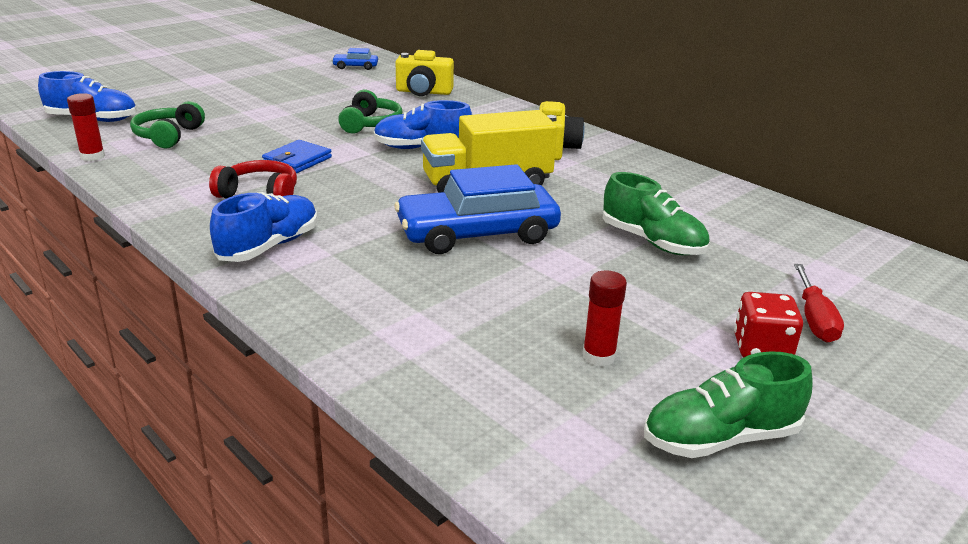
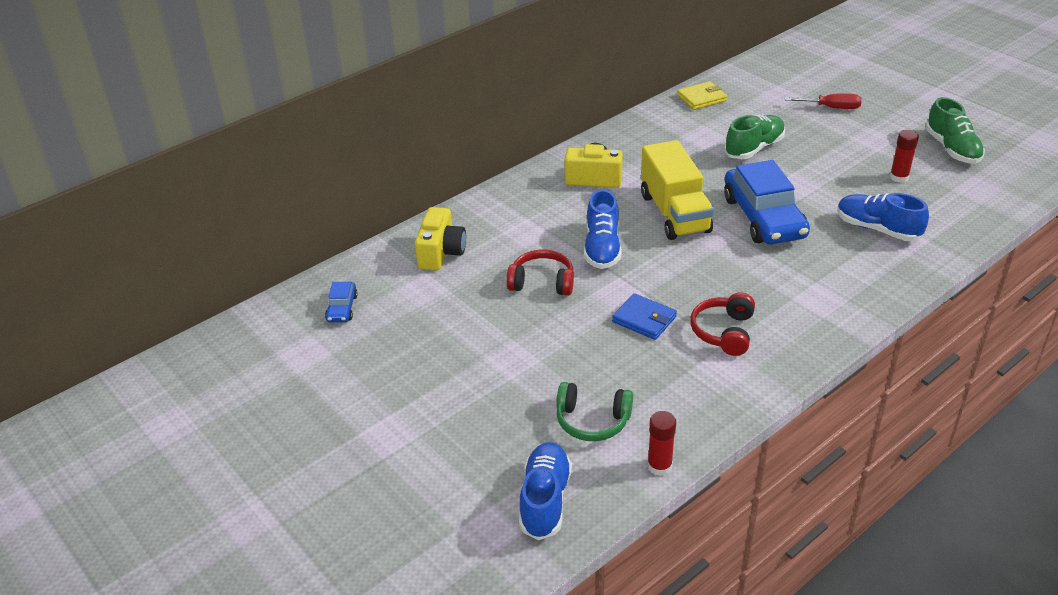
camera: 85 degrees left, 10 degrees up
(269, 246) = (815, 313): blue shoe -> blue shoe (877, 229)
(370, 124) = (542, 282): green headphones -> red headphones
(762, 349) = (869, 127): red dice -> none
(779, 216) = (701, 98): none -> yellow wallet

